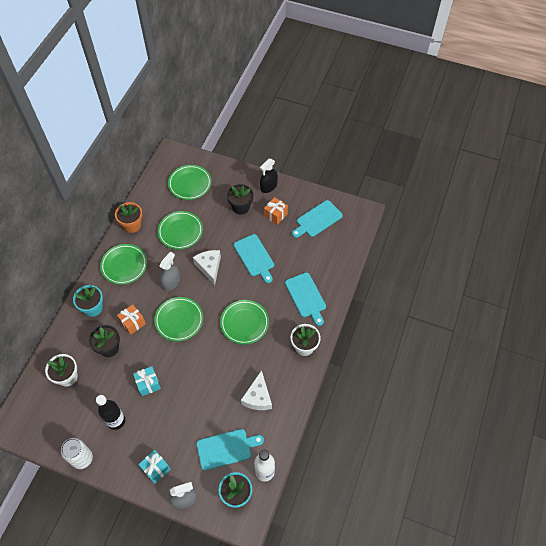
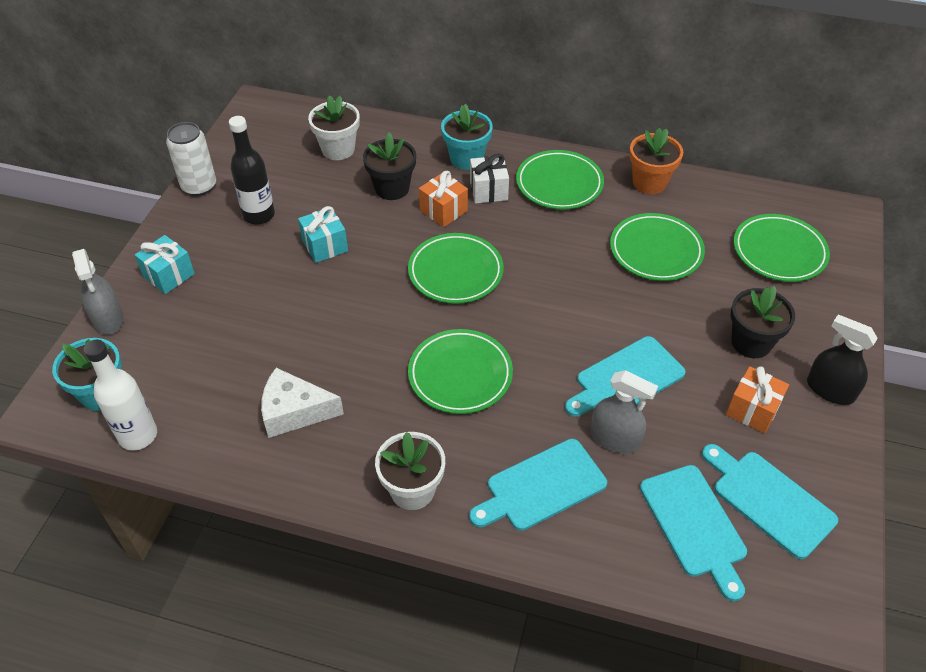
camera: 85 degrees right, 10 degrees down
(122, 299) = (488, 190): none -> white gift
(171, 282) = (536, 251): grey spray bottle -> grey spray bottle (615, 438)
(209, 267) = (582, 304): white cheese -> none
(226, 448) = (192, 370): turquoise cutting board -> turquoise cutting board (694, 525)

